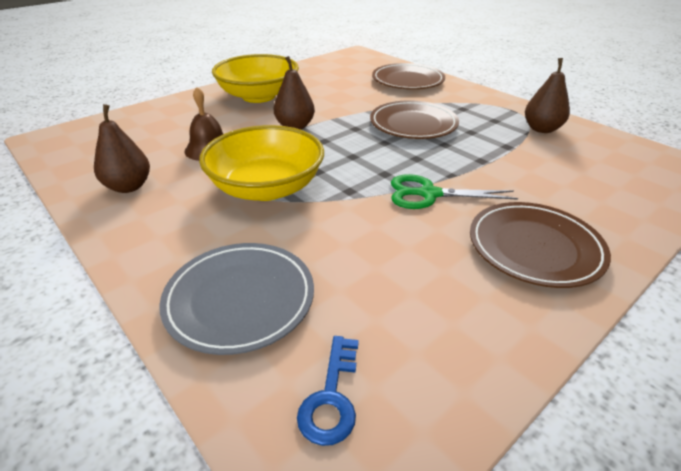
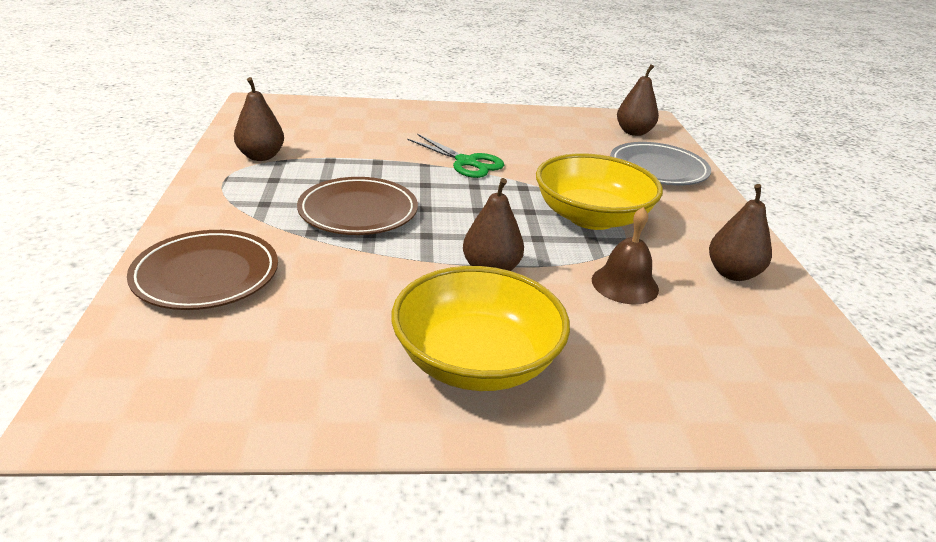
camera: 145 degrees left, 5 degrees down
(331, 397) = (634, 132): blue key -> brown pear
(534, 248) = (457, 123): brown plate -> none

